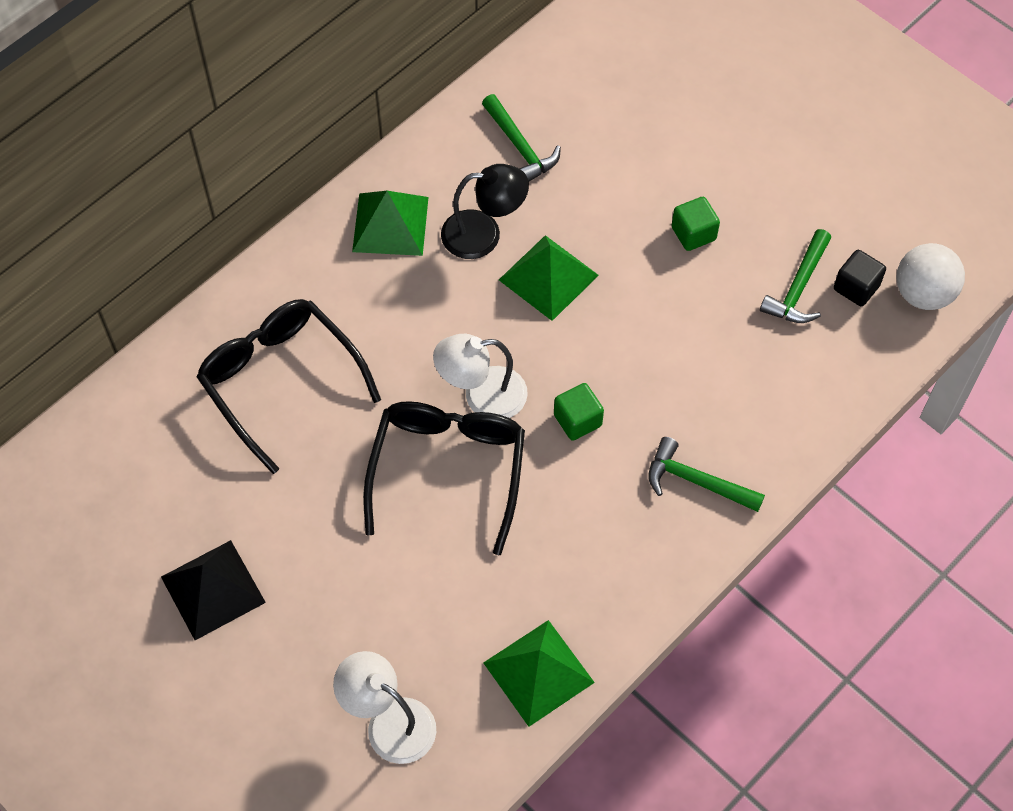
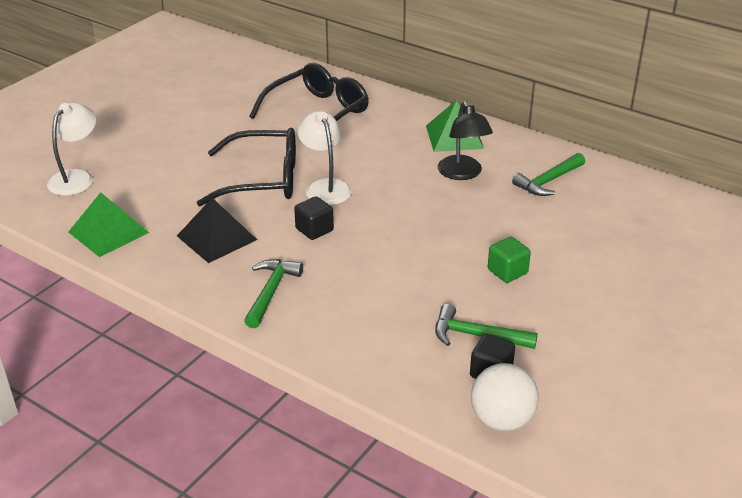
camera: 80 degrees right, 25 degrees down
(213, 589) = (169, 109): black pyramid -> black pyramid (217, 237)
(548, 277) = (436, 205): green pyramid -> none
(577, 420) = (314, 230): green cube -> black cube

